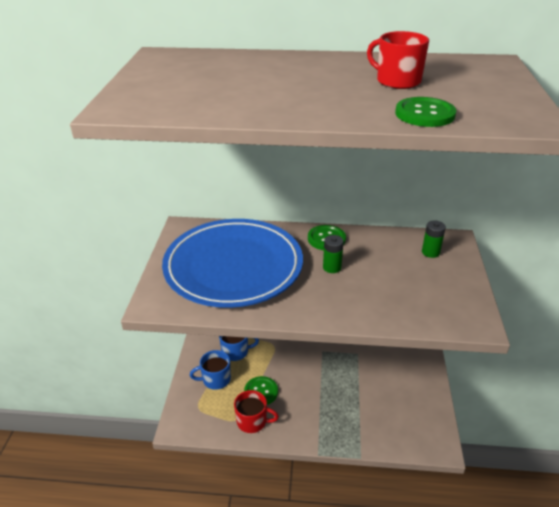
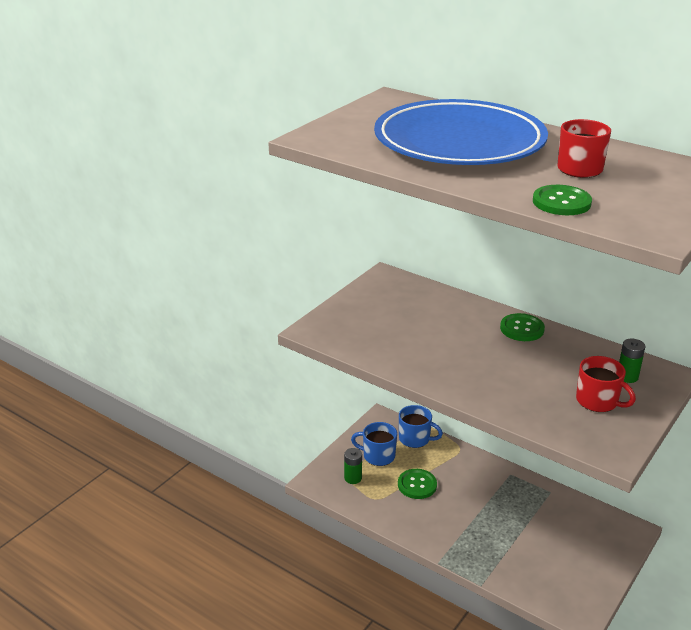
camera: 30 degrees right, 5 degrees down
(233, 267) = (407, 324): blue plate -> blue plate (459, 142)
(252, 421) = (391, 507): red mug -> red mug (598, 401)
(332, 267) = (504, 355): green battery -> green battery (353, 478)

